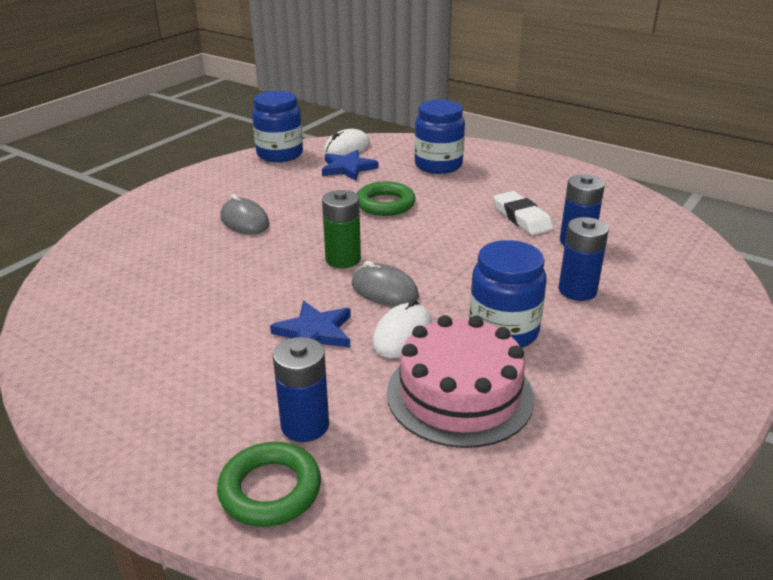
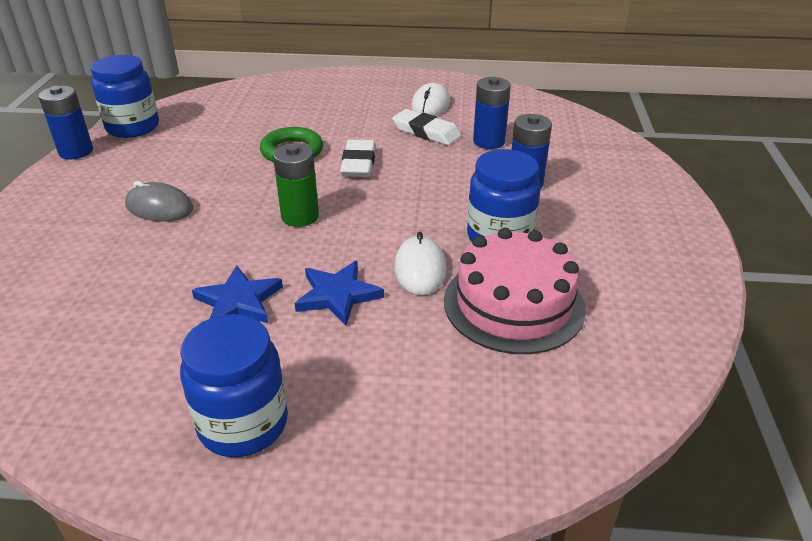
camera: 30 degrees left, 5 degrees up
(270, 490) = (433, 457): green ring -> none
(305, 425) = (409, 385): blue battery -> blue battery (76, 151)
(347, 148) = (201, 104): white mouse -> white mouse (430, 105)
(348, 168) = (221, 125): blue star -> blue star (238, 302)
(384, 290) = (366, 234): grey mouse -> none
(433, 229) = (359, 163): none -> white eraser
(438, 165) = (309, 101): blue jar -> blue jar (243, 424)

